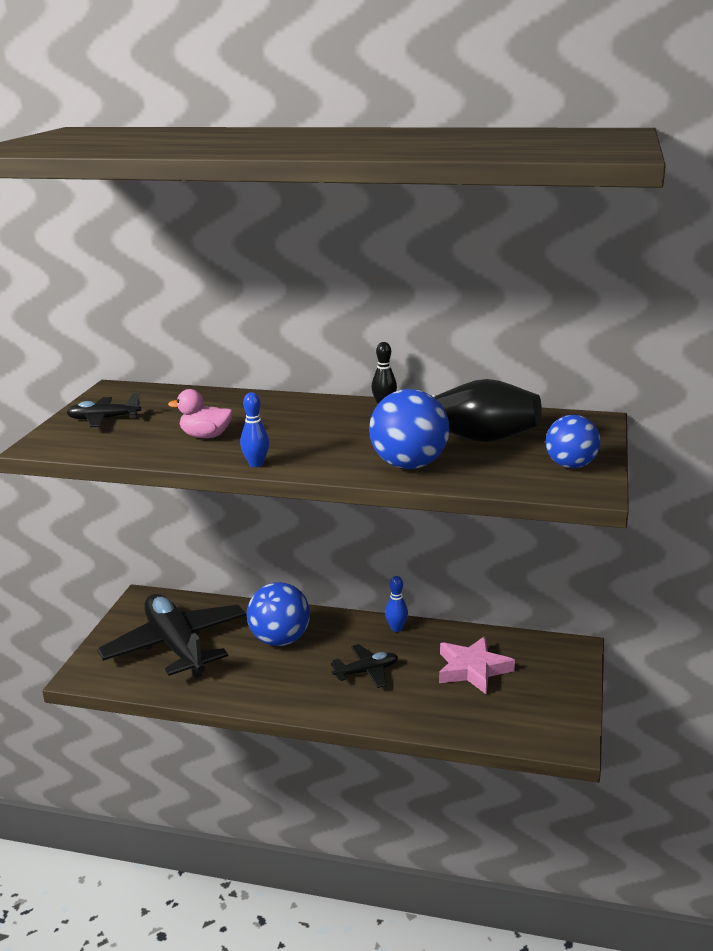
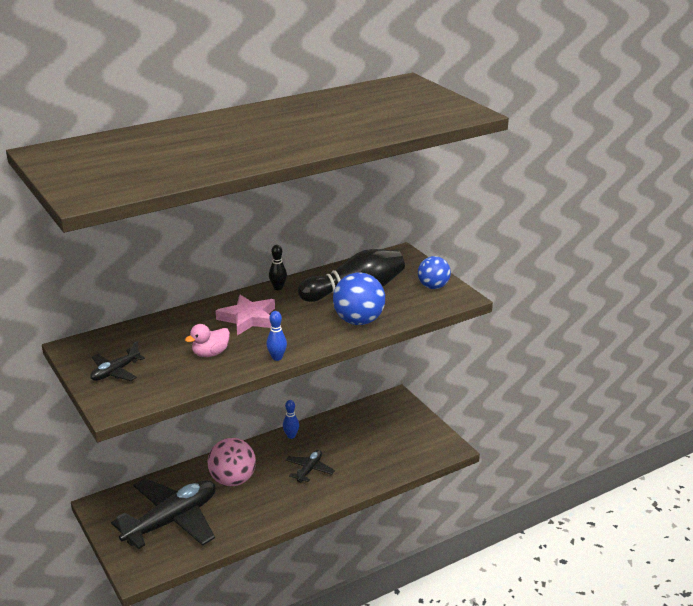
camera: 45 degrees left, 5 degrees up
(176, 646) = (171, 521): black plane -> black plane turned 120 degrees clockwise
(280, 640) = (233, 480): blue ball -> pink ball
(472, 669) = (362, 437): pink star -> pink star (248, 318)

